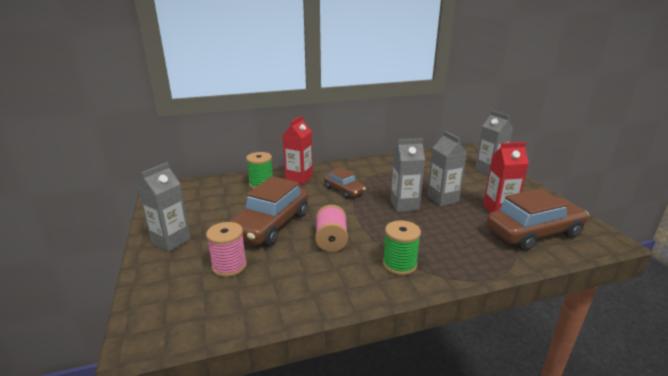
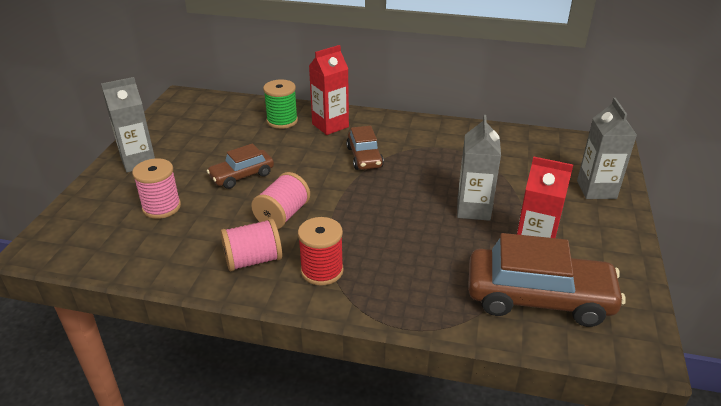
camera: 30 degrees right, 10 degrees up
(271, 225) = (242, 176): brown car -> brown car, size x0.56
(345, 276) = (253, 260): none -> pink spool
(399, 264) = (322, 271): green spool -> red spool
(404, 205) = (414, 201): grey carton -> none

